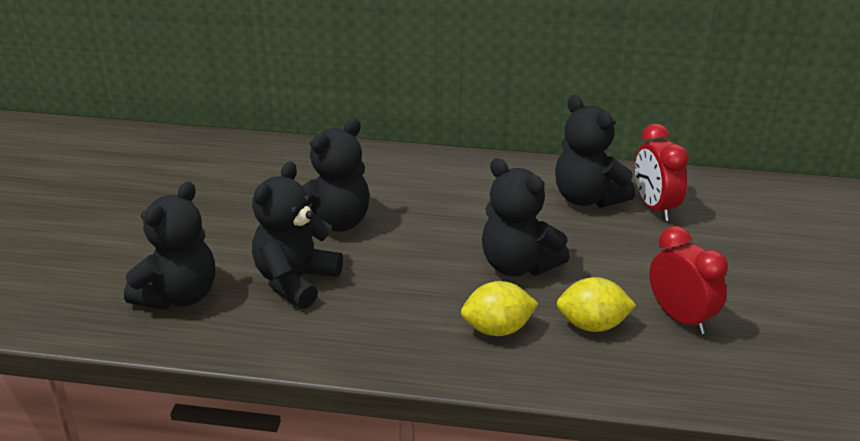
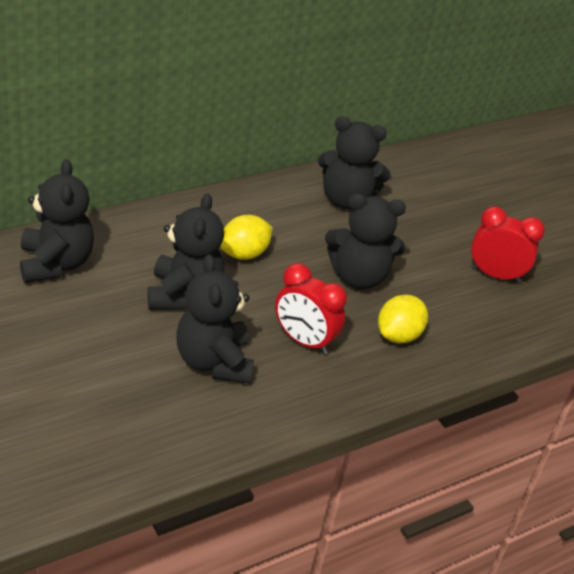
camera: 45 degrees left, 5 degrees up
(179, 295) = (133, 419): black teddy bear -> black teddy bear (55, 264)
(592, 325) = (451, 304): yellow lemon -> yellow lemon (244, 254)
(654, 207) = (397, 191): red clock -> red clock (303, 341)

